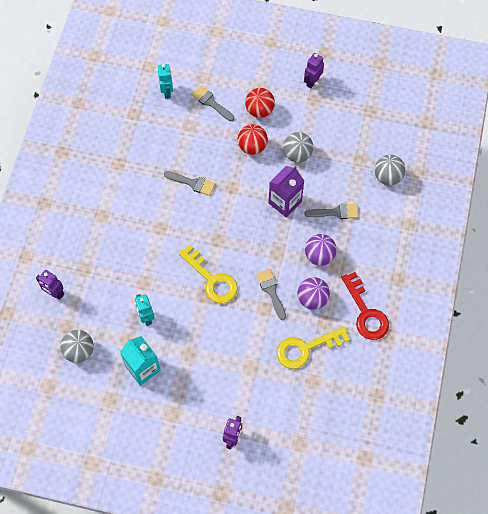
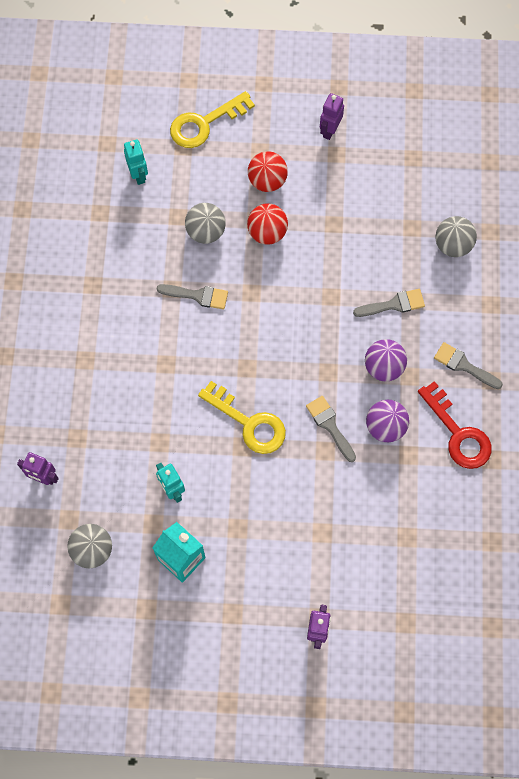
camera: 10 degrees left, 5 degrees up
(211, 102) = (200, 180): grey brush -> grey brush (464, 365)
(285, 202) = (325, 302): purple carton -> none
(297, 154) = (328, 233): grey ball -> grey ball (206, 231)
(306, 348) = (390, 495): yellow key -> yellow key (205, 123)

